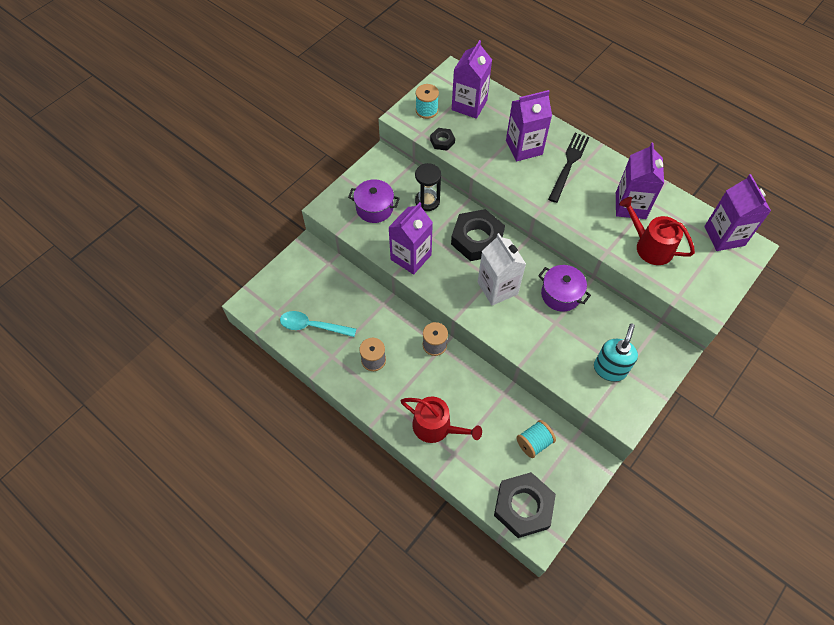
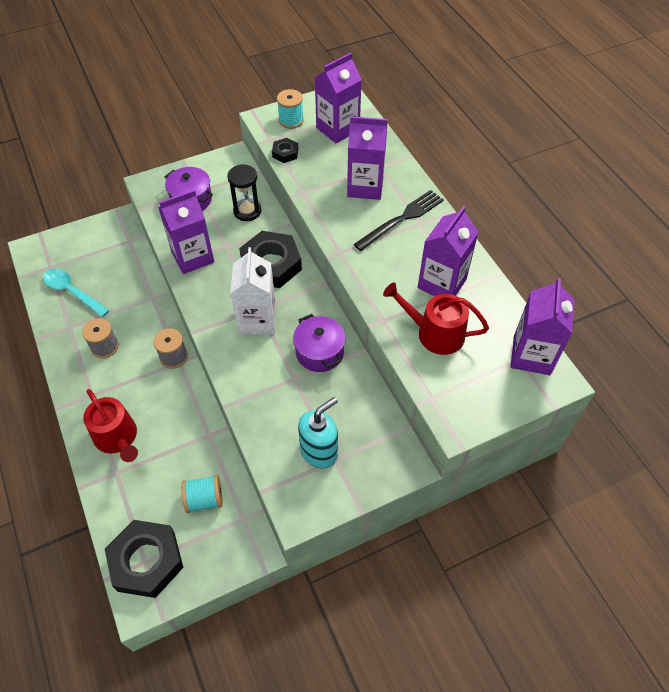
camera: 25 degrees right, 5 degrees down
(650, 246) = (434, 333): red watering can -> red watering can turned 45 degrees counterclockwise

